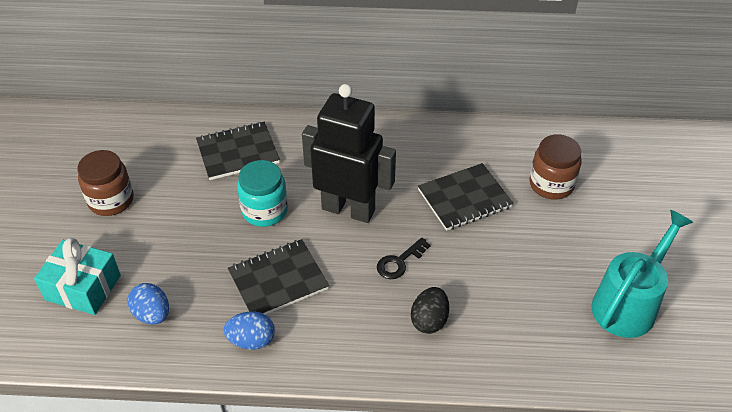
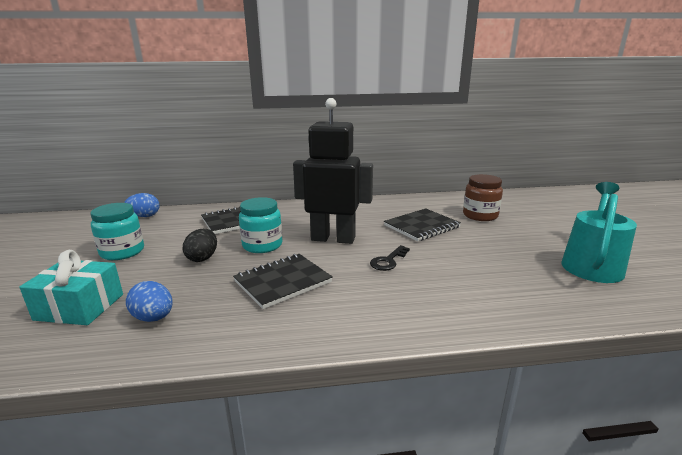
camera: 10 degrees left, 25 degrees down
(111, 200) = (122, 252): brown jar -> turquoise jar
(251, 340) = (263, 325): blue egg -> blue egg (144, 216)
(429, 320) = (434, 291): black egg -> black egg (203, 258)

